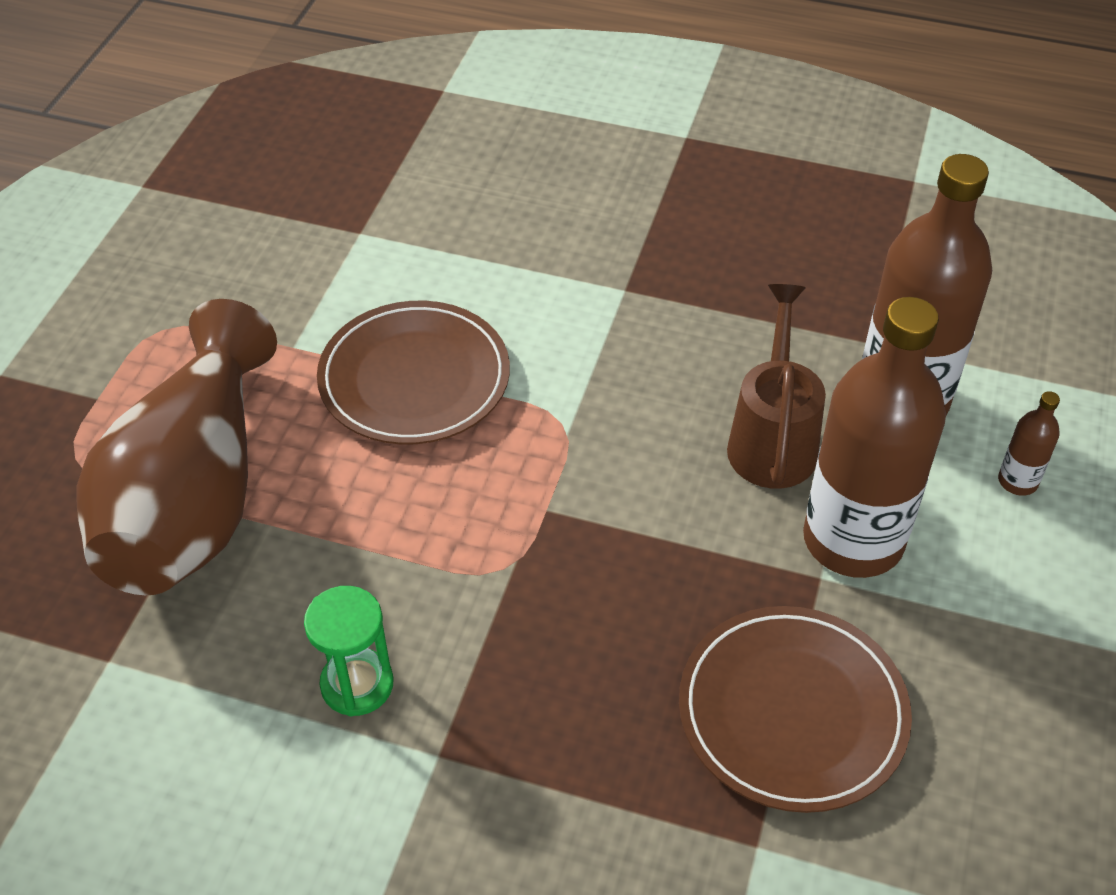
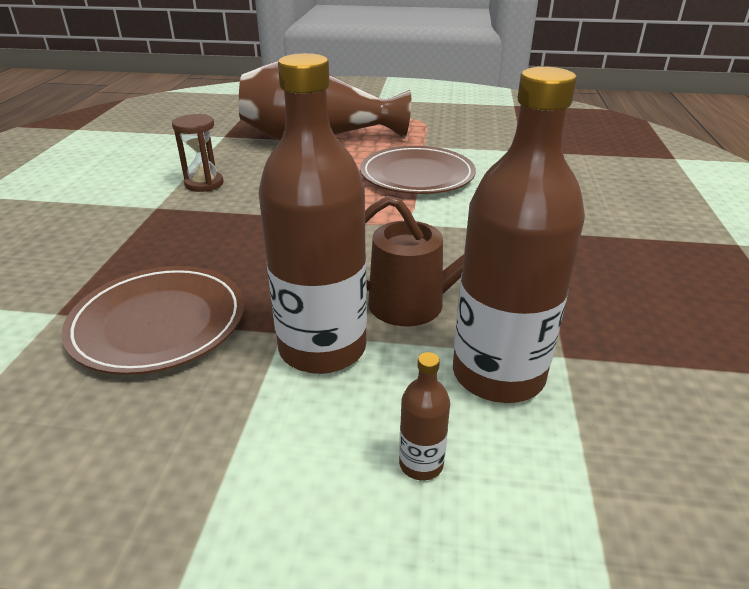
camera: 80 degrees right, 15 degrees down
(357, 684) = (204, 184): green hourglass -> brown hourglass

